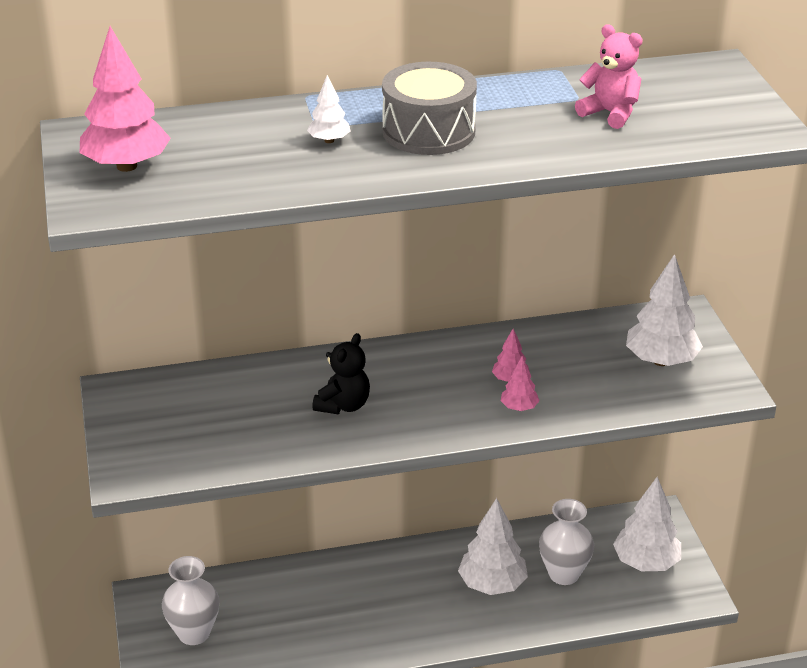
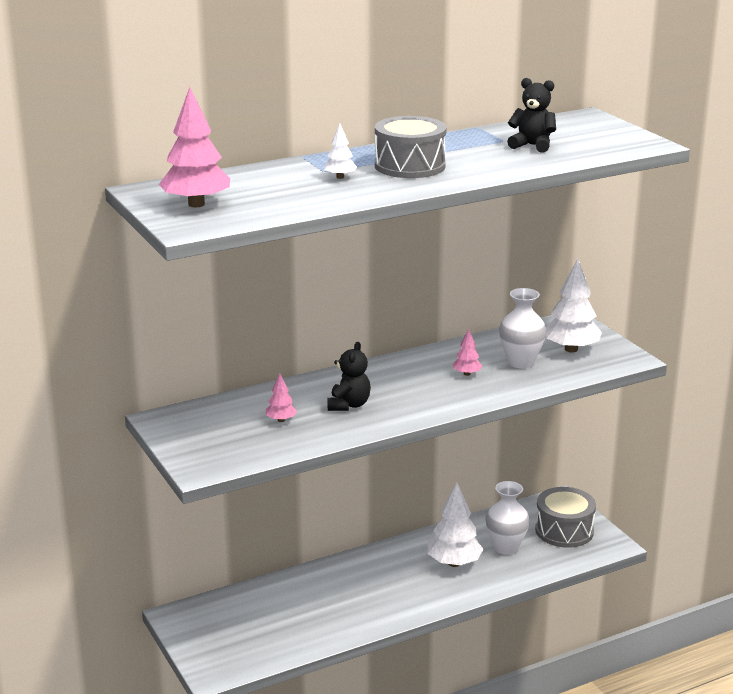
camera: 15 degrees left, 10 degrees down
(194, 633) = (228, 634): white vase -> white vase (520, 362)
(519, 408) = (483, 389): pink tree -> pink tree (281, 420)
(610, 113) = (532, 145): pink teddy bear -> black teddy bear
(646, 562) = (564, 530): white tree -> grey drum

